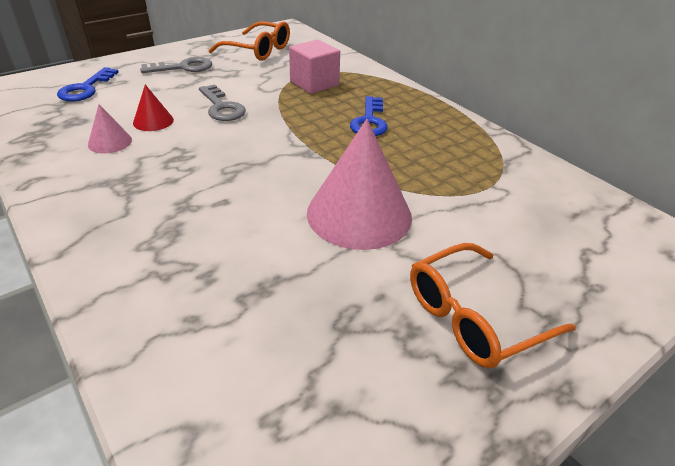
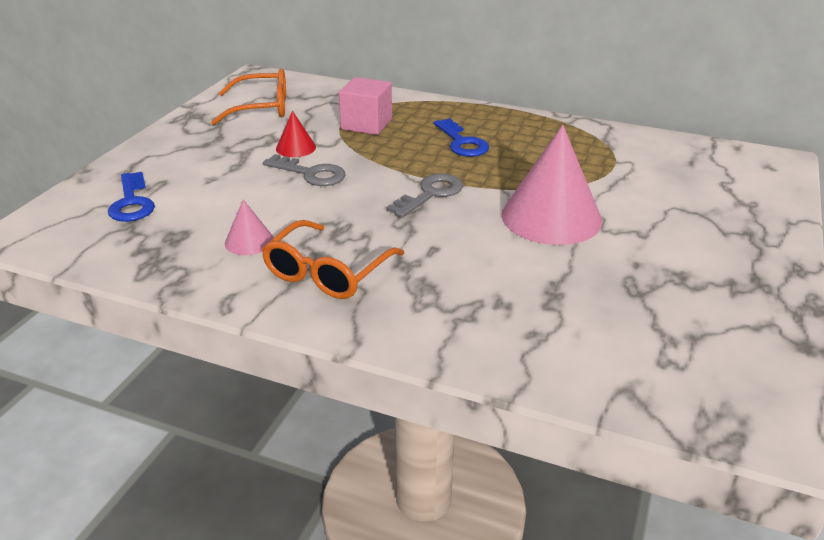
camera: 30 degrees left, 5 degrees down
(153, 121) = (262, 208): red cone -> red cone (296, 148)
(183, 67) = (208, 148): grey key -> grey key (430, 194)
(473, 317) = (706, 251): orange glasses -> orange glasses (327, 273)

